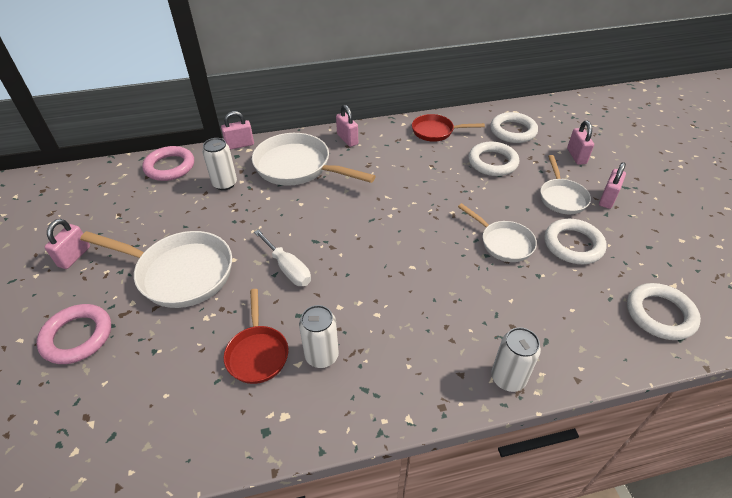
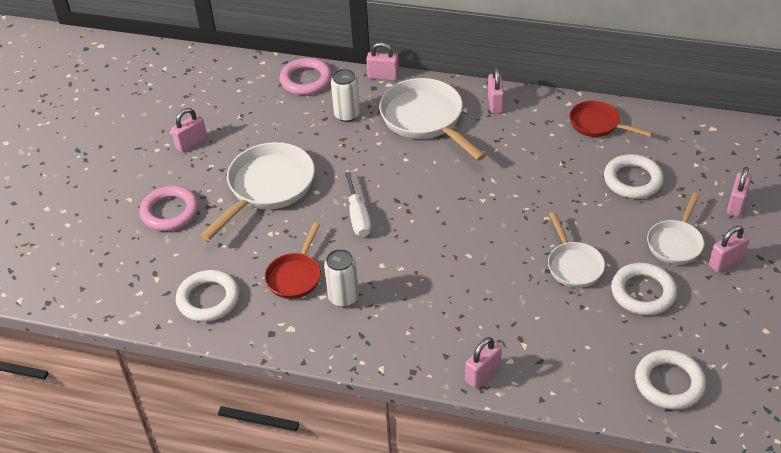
camera: 30 degrees right, 0 degrees up
(180, 273) = (267, 188): white pan -> white pan turned 105 degrees counterclockwise
(508, 378) = (482, 374): white can -> pink padlock
(513, 131) = (688, 151): white ring -> white ring (208, 299)

